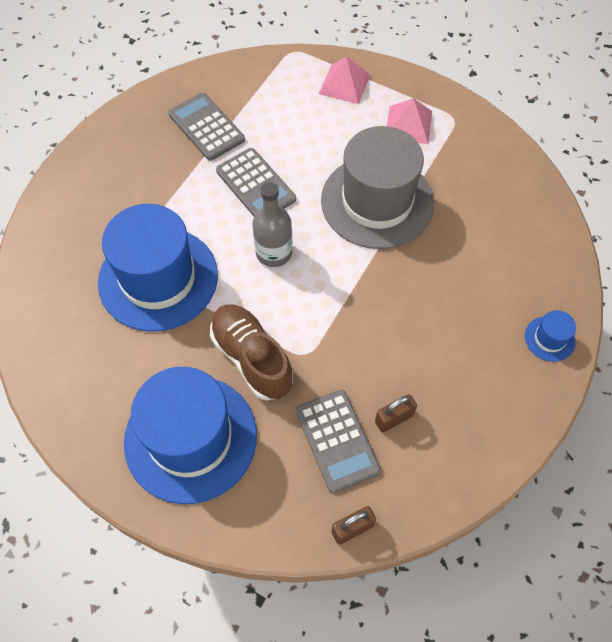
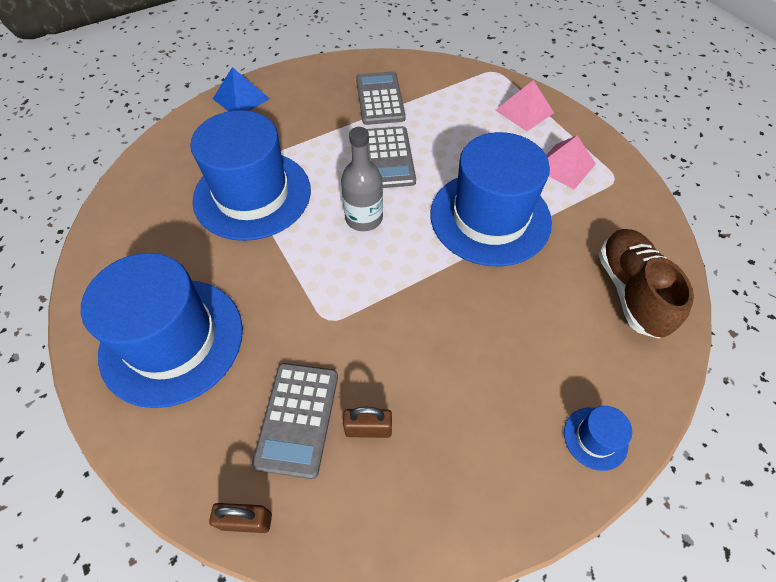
camera: 30 degrees right, 5 degrees down
(68, 186) = (241, 98): none -> blue pyramid
(252, 358) = (277, 298): brown shoe -> brown shoe (630, 291)
(377, 201) = (490, 217): grey hat -> blue hat

